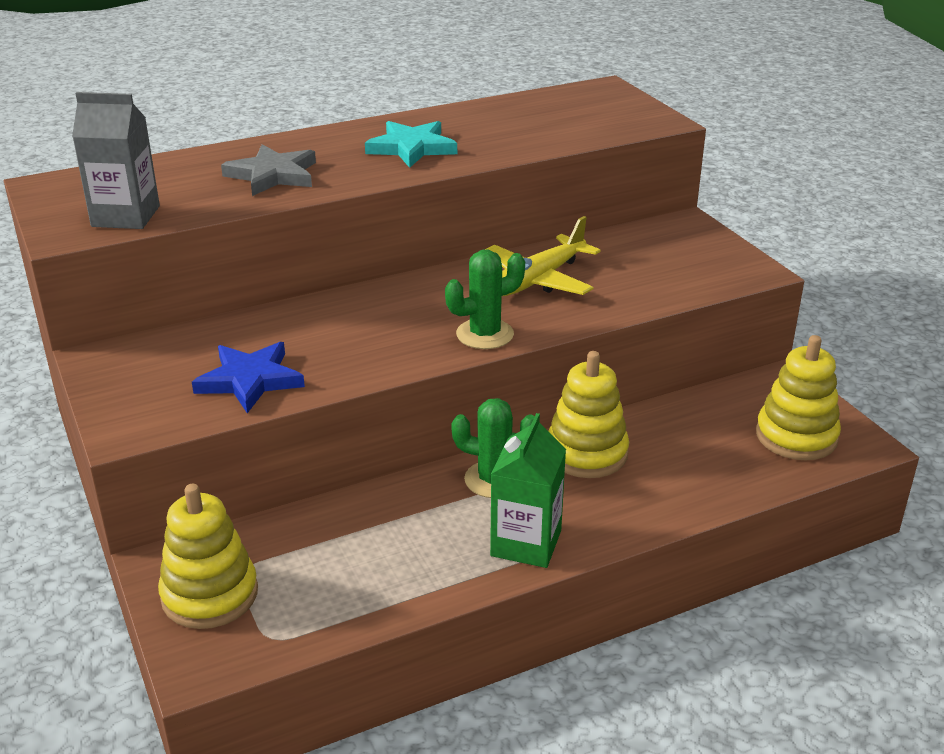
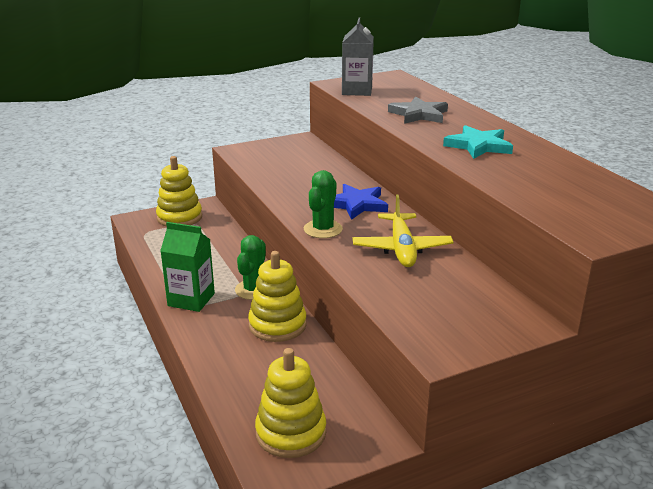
camera: 90 degrees right, 5 degrees down
(250, 380) = (276, 170): blue star -> blue star (357, 204)
(485, 334) = (323, 229): green cactus -> green cactus turned 45 degrees clockwise
(538, 280) = (401, 248): yellow plane -> yellow plane turned 135 degrees counterclockwise

